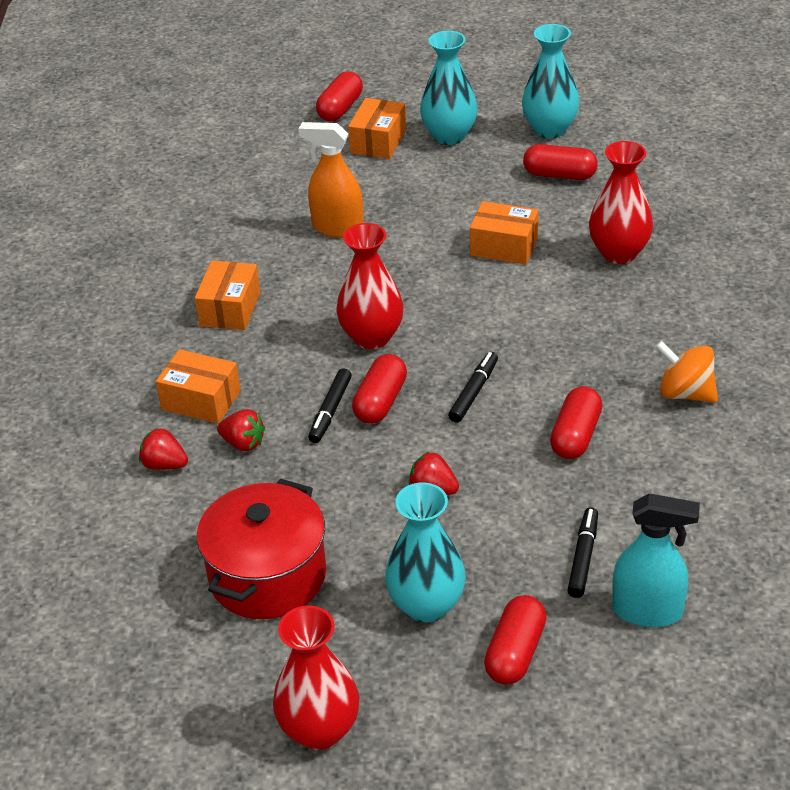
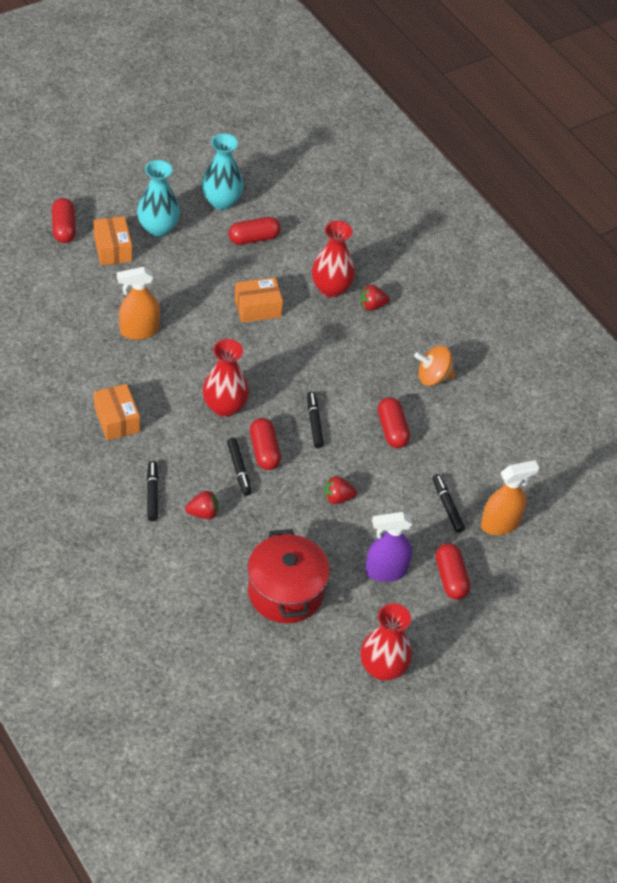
camera: 40 degrees left, 10 degrees up
(164, 465) = (166, 547): red strawberry -> red strawberry (372, 305)
(201, 400) = (152, 494): orange box -> black marker
(426, 605) = (385, 571): turquoise vase -> purple spray bottle
(647, 611) = (500, 524): turquoise spray bottle -> orange spray bottle

